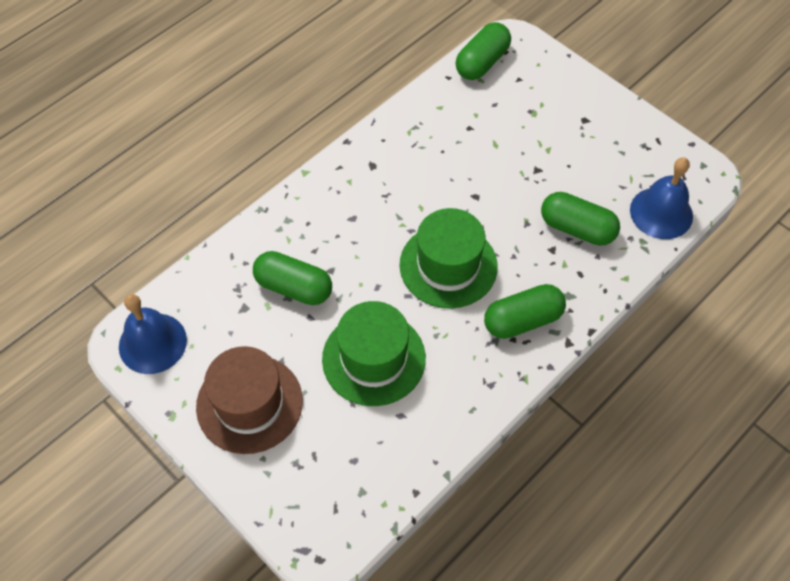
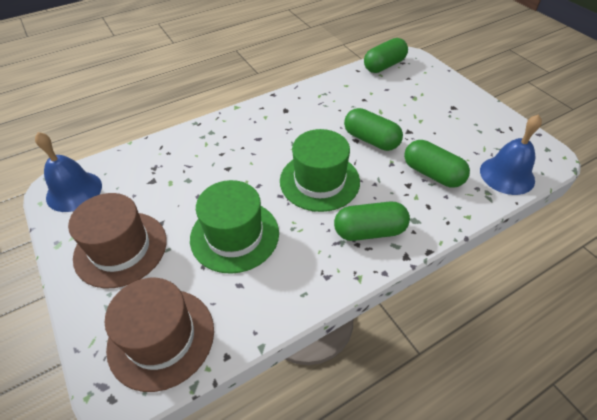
camera: 15 degrees right, 10 degrees down
(294, 287) = (195, 174): green capsule -> green capsule (371, 140)
(341, 490) = (161, 337): none -> brown hat

